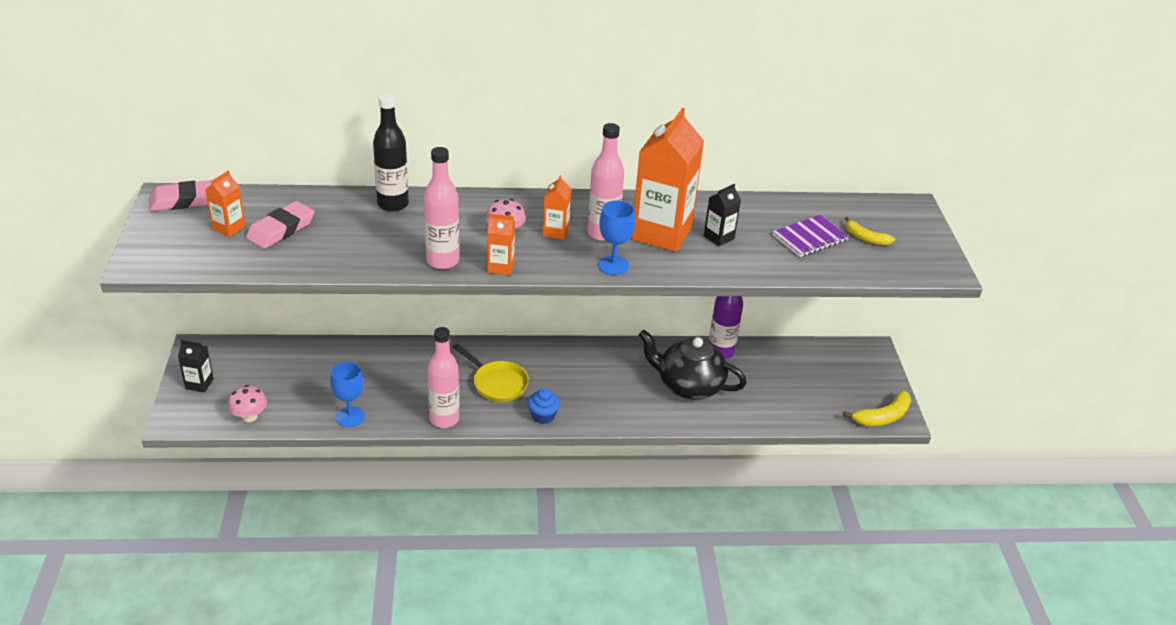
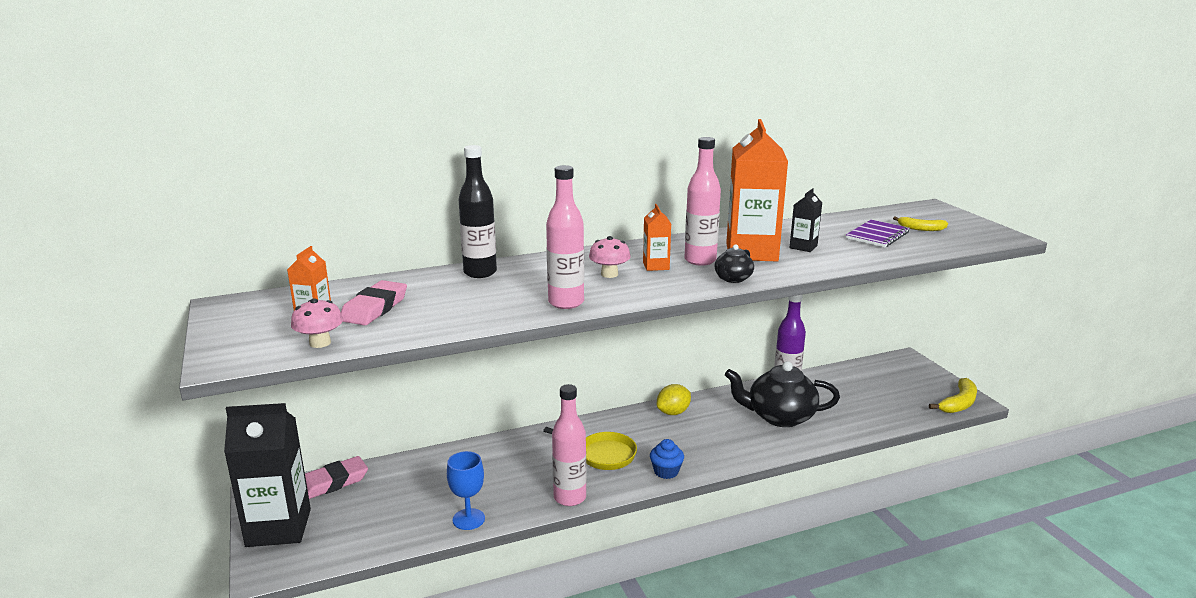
camera: 15 degrees left, 15 degrees down
(184, 200) = (247, 304): pink eraser -> pink eraser (333, 482)
(199, 384) = (279, 527): black carton -> black carton, size x2.18
(249, 416) = (353, 546): pink mushroom -> pink mushroom (320, 343)
(500, 267) = (628, 297): orange carton -> none
(589, 355) = (673, 412): none -> yellow lemon
(613, 265) = (732, 279): blue goblet -> black teapot

